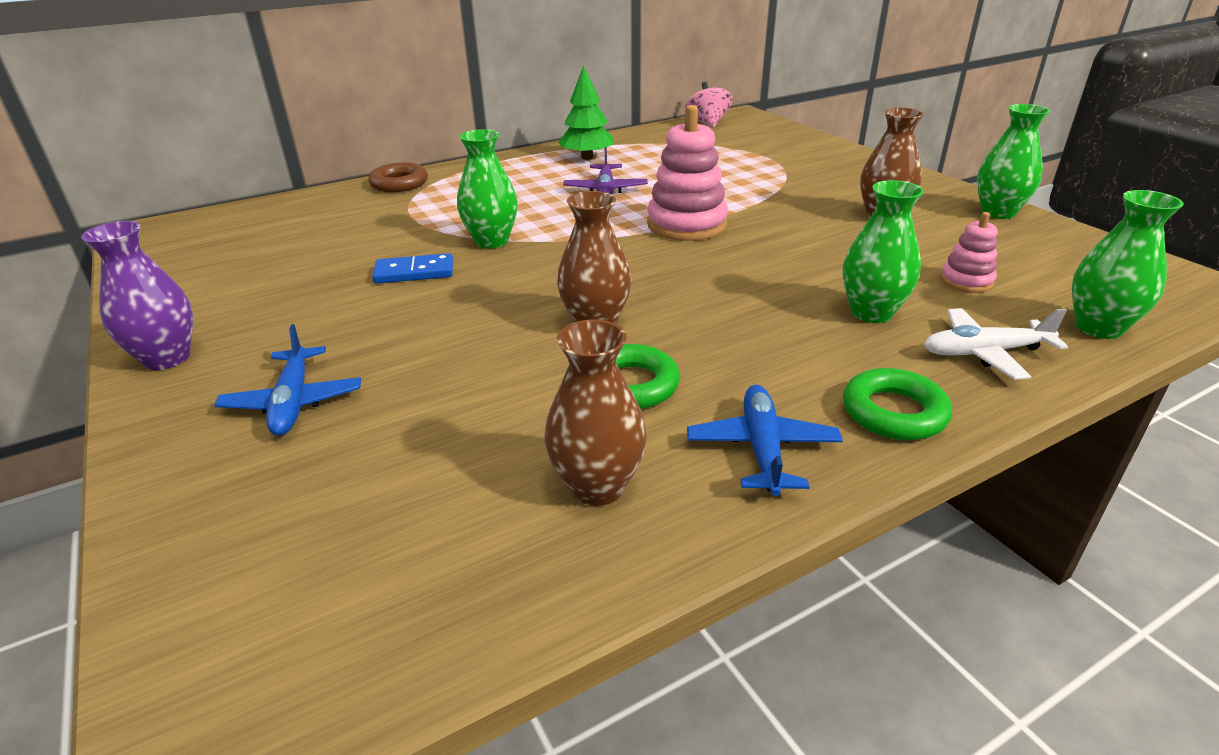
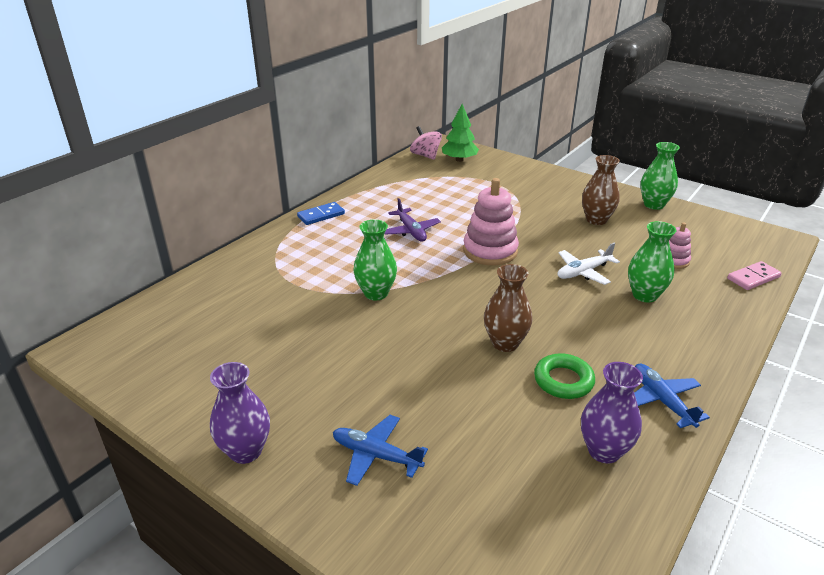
camera: 25 degrees left, 0 degrees up
(293, 402) = (376, 455): blue plane -> blue plane turned 150 degrees clockwise
(399, 184) = (251, 254): brown ring -> none
(414, 272) = (348, 332): blue domino -> blue domino (321, 215)
(587, 157) = (370, 202): green tree -> green tree (459, 160)
(597, 486) = (604, 451): brown vase -> purple vase
(894, 412) = (703, 359): green ring -> none
(984, 353) = (716, 308): white plane -> white plane (583, 272)
(1098, 328) = (753, 278): green vase -> pink domino

